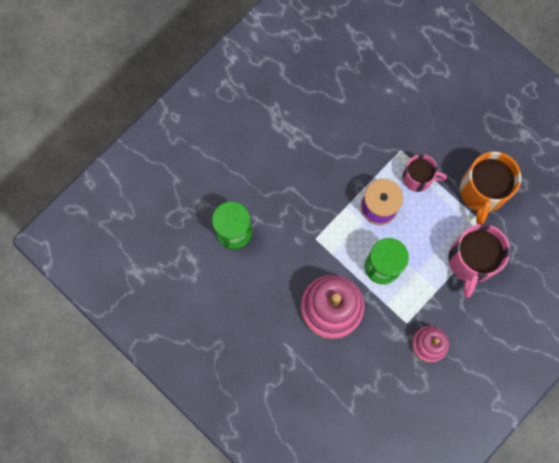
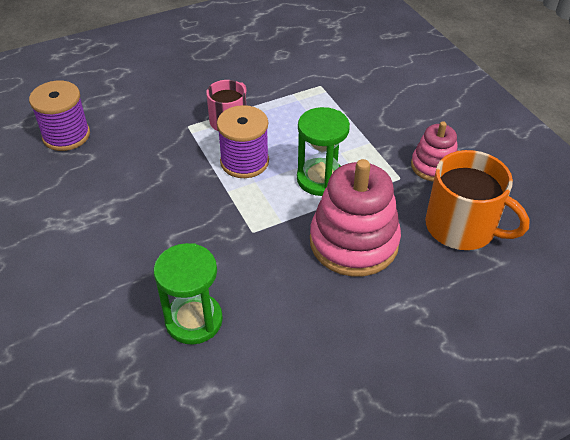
camera: 70 degrees left, 30 degrees down
(355, 71) = (66, 135): none -> purple spool
(471, 260) = (347, 107): pink mug -> none
(483, 191) = (273, 79): orange mug -> orange mug (462, 227)

